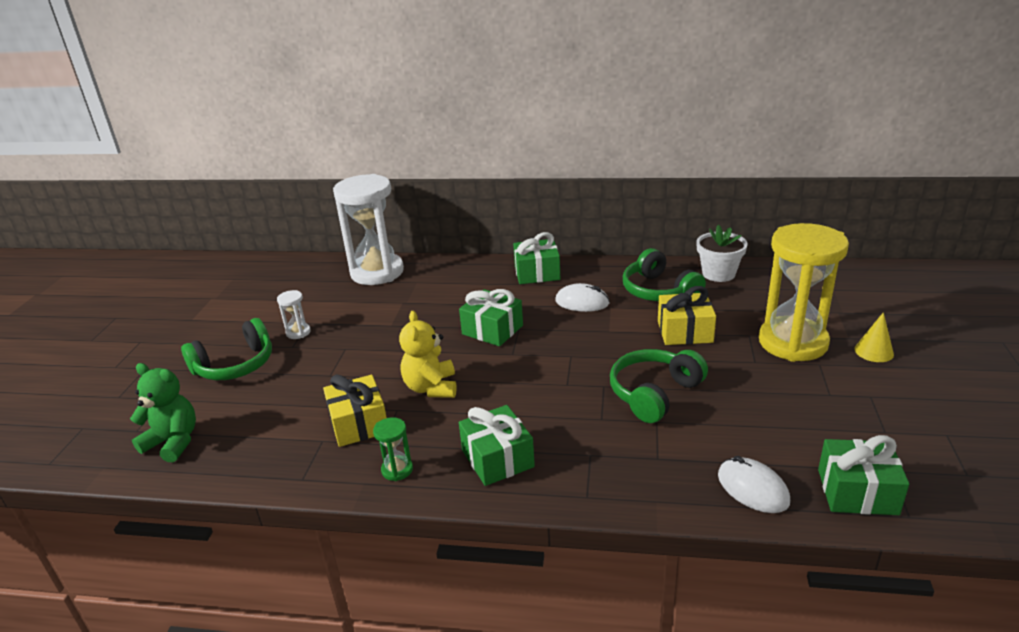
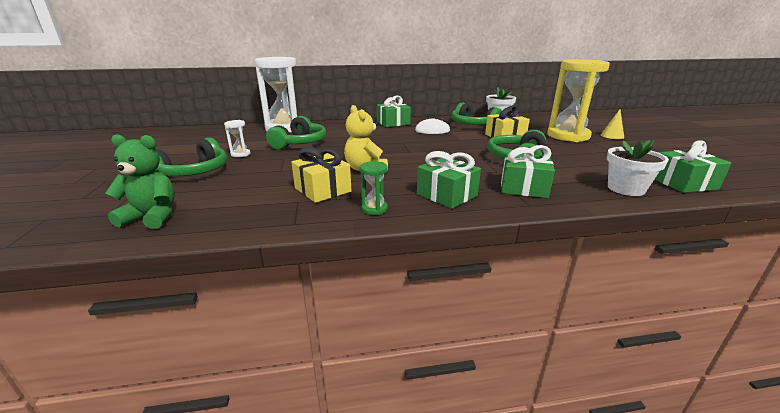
camera: 20 degrees left, 5 degrees down
(380, 315) = (300, 143): none -> green headphones
(492, 330) = (386, 143): green gift -> green gift (523, 187)
(752, 488) = (626, 189): white mouse -> white flower pot

